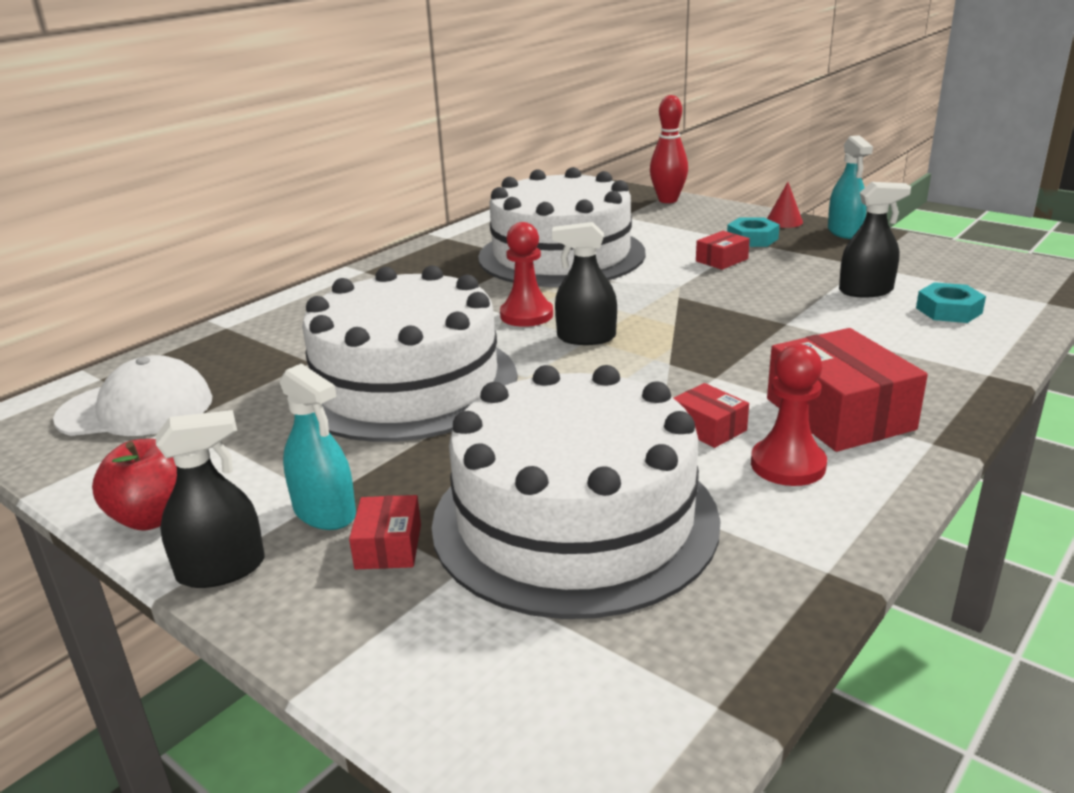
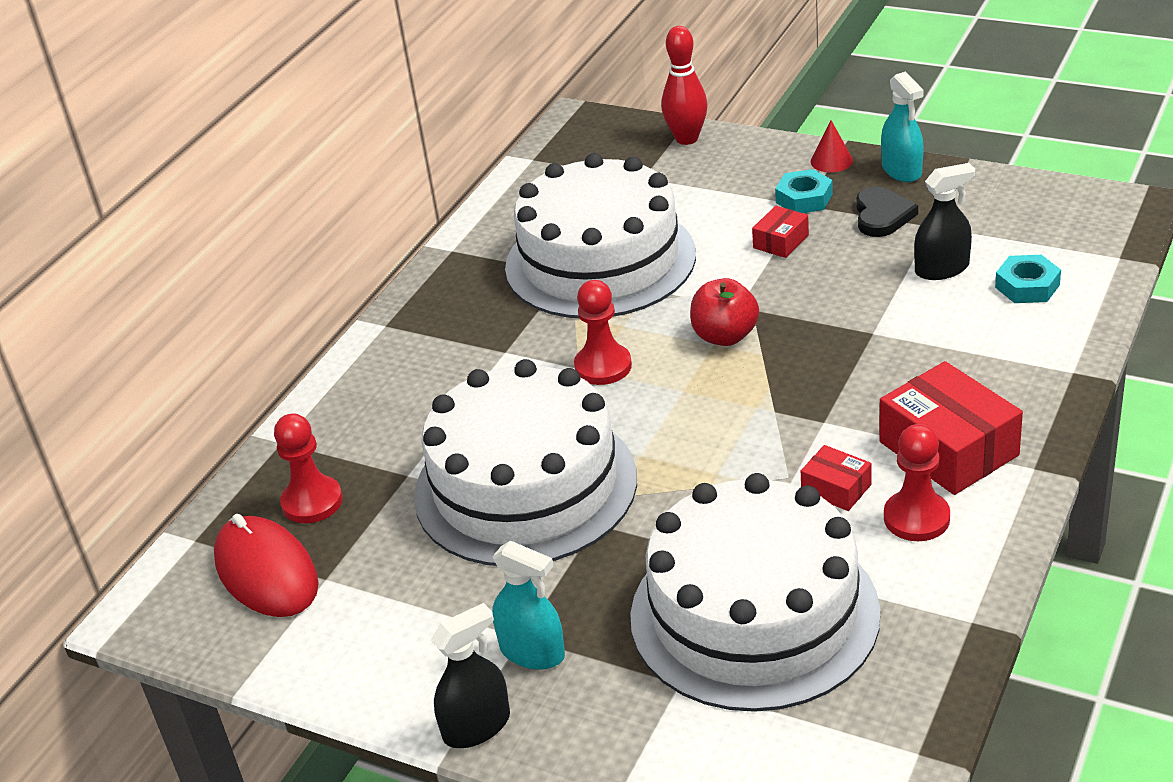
camera: 10 degrees left, 10 degrees up
(136, 409) = (266, 572): white cap -> red mouse
(155, 517) = (379, 689): red apple -> red apple (725, 336)
(217, 367) = (312, 502): none -> red pawn
(388, 546) = (608, 674): red box -> none
(586, 337) = (679, 389): black spray bottle -> none
(818, 255) = (882, 216): none -> black heart

